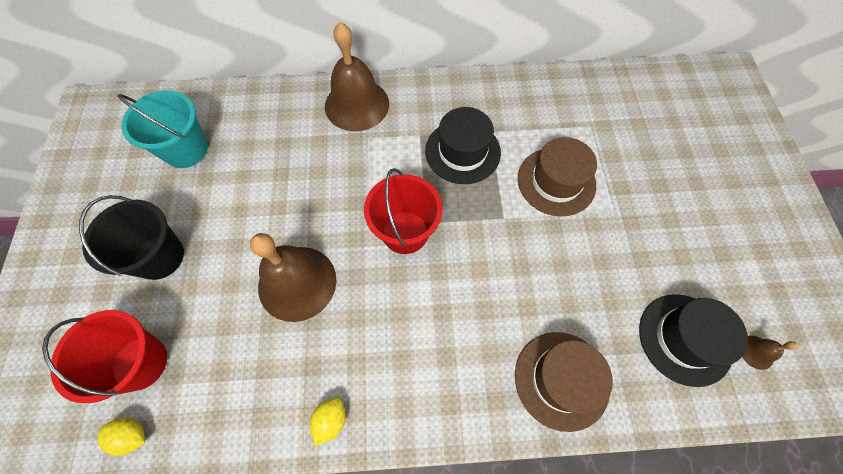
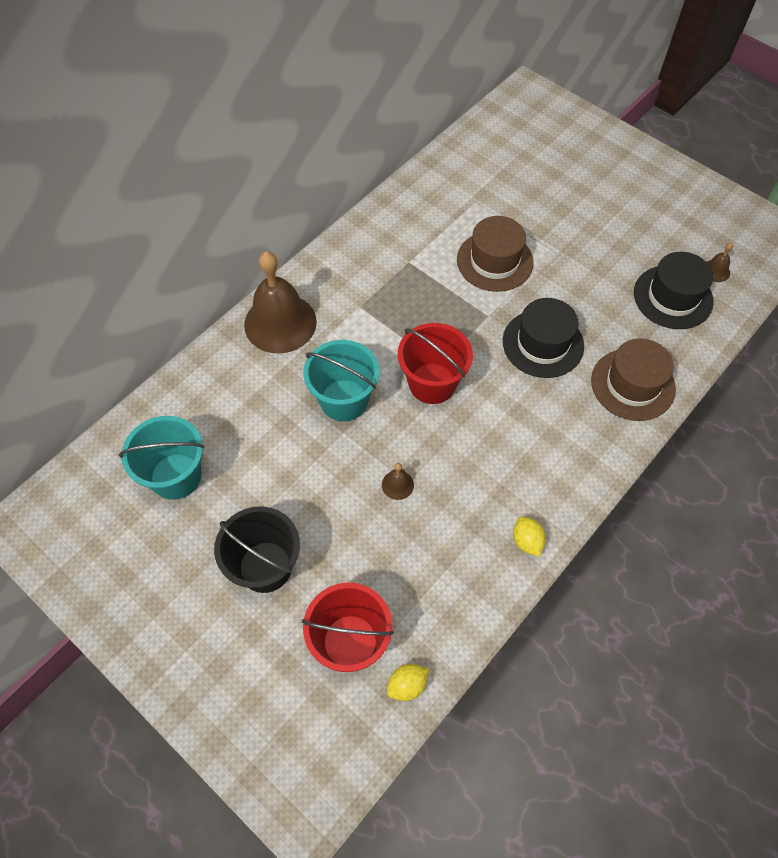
camera: 45 degrees left, 5 degrees down
(297, 283) = (397, 485): brown bell -> brown bell, size x0.40
(334, 190) = (344, 400): none -> turquoise bucket
(462, 151) = (406, 292): black hat -> black hat (543, 343)

